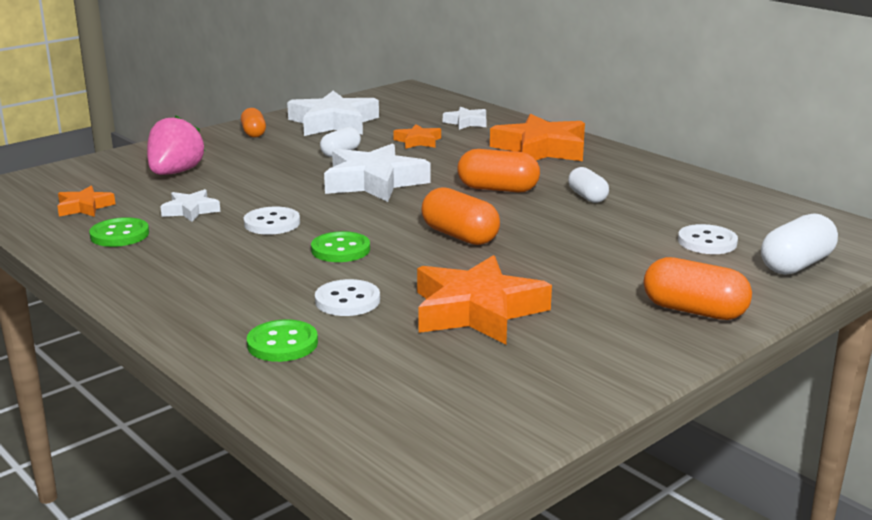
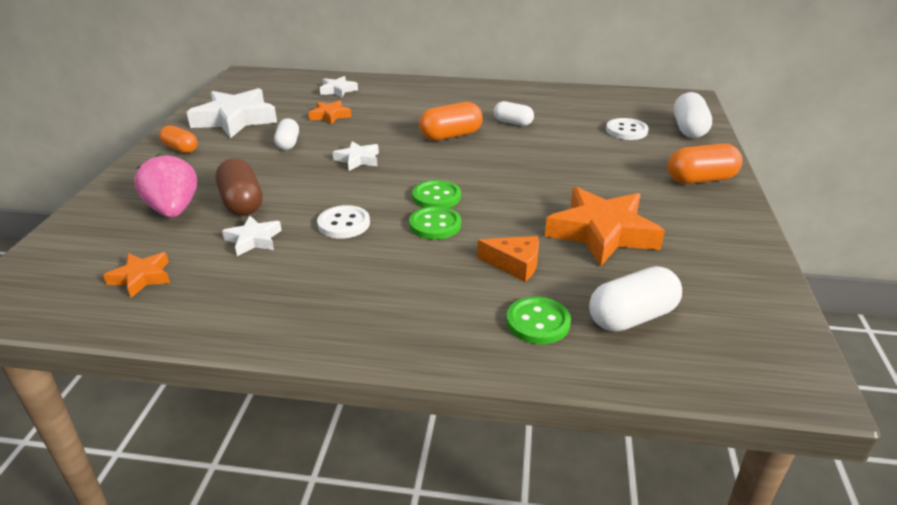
camera: 40 degrees left, 10 degrees up
(119, 235) = (229, 290): green button -> green button (436, 197)
(227, 184) = (242, 203): none -> brown capsule
(347, 300) = (514, 264): white button -> orange cheese
(366, 375) = (632, 317): none -> white capsule
(374, 182) = (358, 160): white star -> white star, size x0.50
(459, 236) = (491, 181): orange capsule -> none
(541, 149) = (423, 96): orange star -> none

